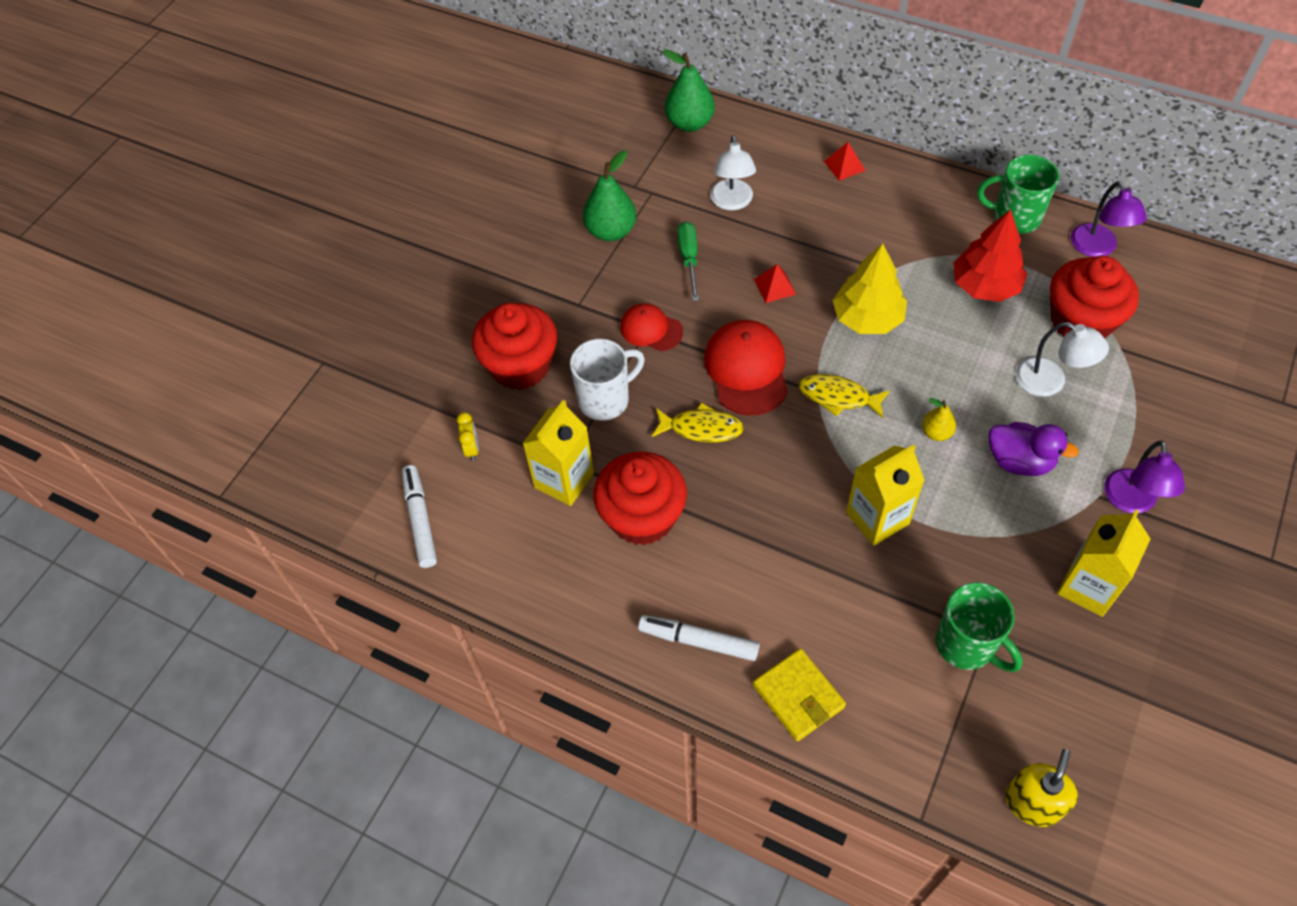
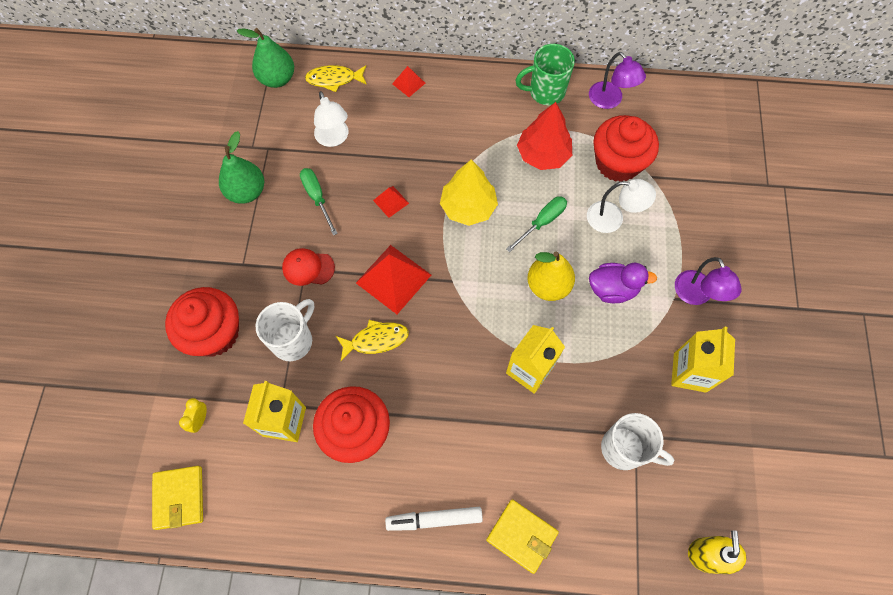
camera: 25 degrees left, 10 degrees up
(420, 520) = (179, 498): white marker -> yellow wallet
(472, 448) = (200, 420): yellow clock -> yellow clock turned 135 degrees counterclockwise
(747, 369) = (393, 279): red cap -> red pyramid
(838, 397) = (469, 279): yellow fish -> yellow fish (334, 79)
(936, 433) = (548, 286): yellow pear -> yellow pear, size x1.83
(955, 360) = (542, 222): none -> green screwdriver
(966, 645) = (624, 449): green mug -> white mug

